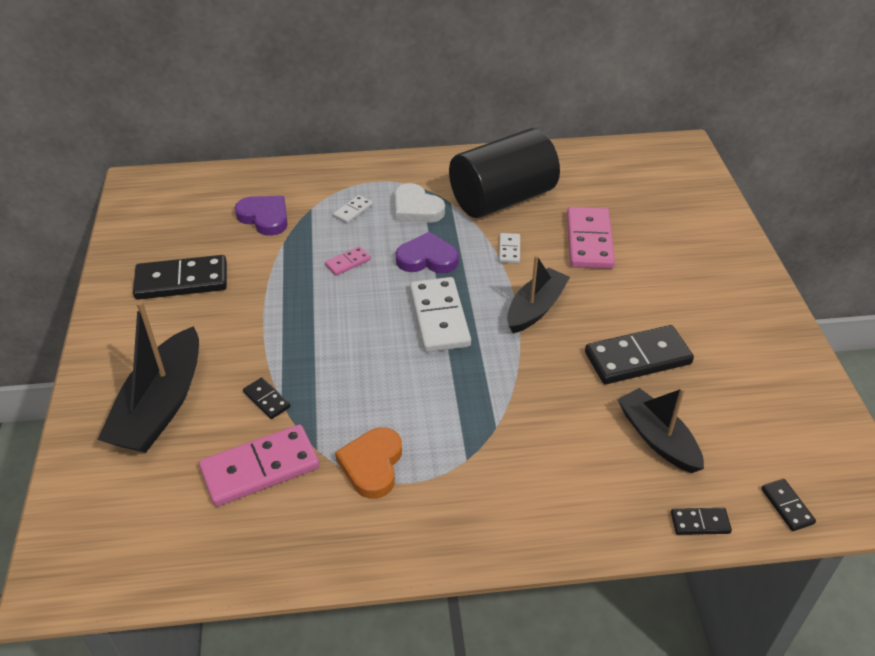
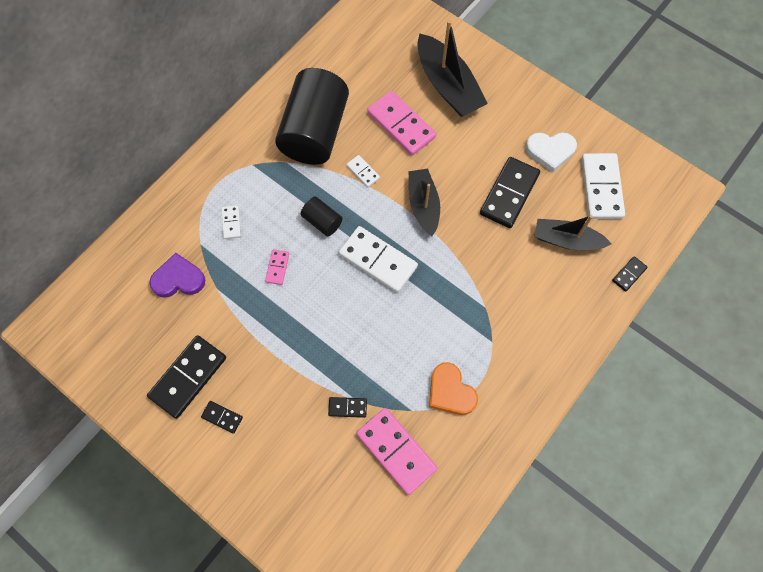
camera: 45 degrees left, 25 degrees up
(161, 406) = (292, 470): black boat -> black boat (448, 86)
(260, 468) = (396, 451): pink domino -> pink domino turned 60 degrees counterclockwise
(416, 208) = (270, 186): white heart -> white heart (550, 151)
(427, 258) = (322, 221): purple heart -> black cylinder
(756, 424) = (601, 188): none -> white domino
(787, 506) = (655, 228): black domino -> black domino (222, 417)

